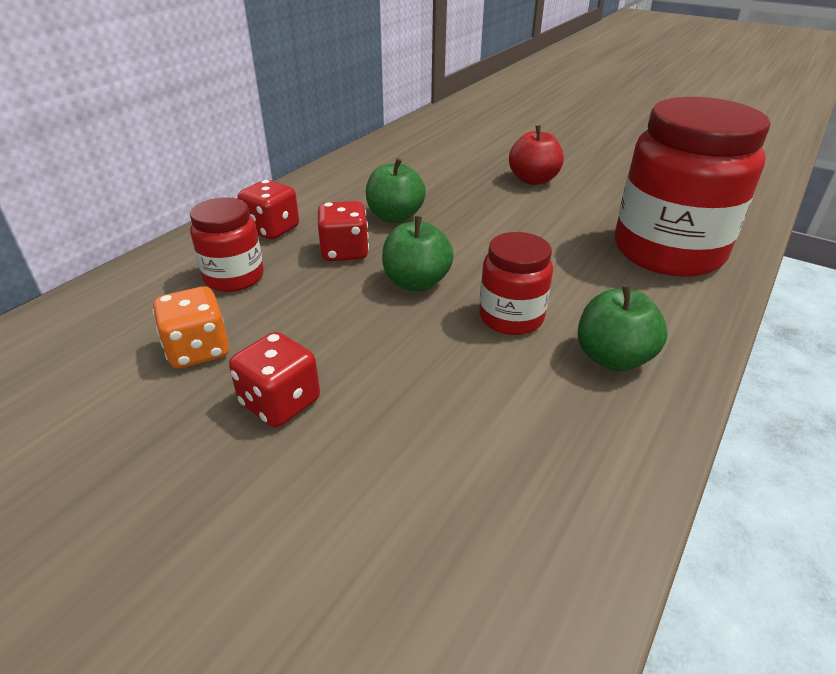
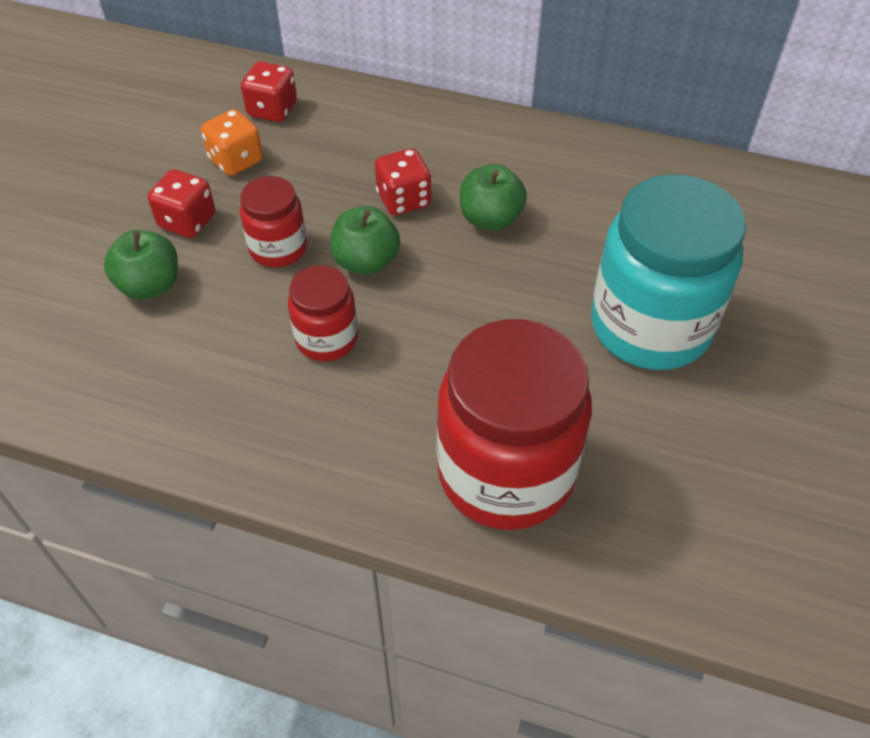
camera: 75 degrees right, 15 degrees up
(234, 277) = (337, 144): red jar -> red jar (278, 248)
(272, 229) = (426, 140): red dice -> red dice (272, 110)
(533, 180) = (650, 326): red apple -> turquoise jar
(613, 358) = (282, 419): green apple -> green apple (150, 285)

